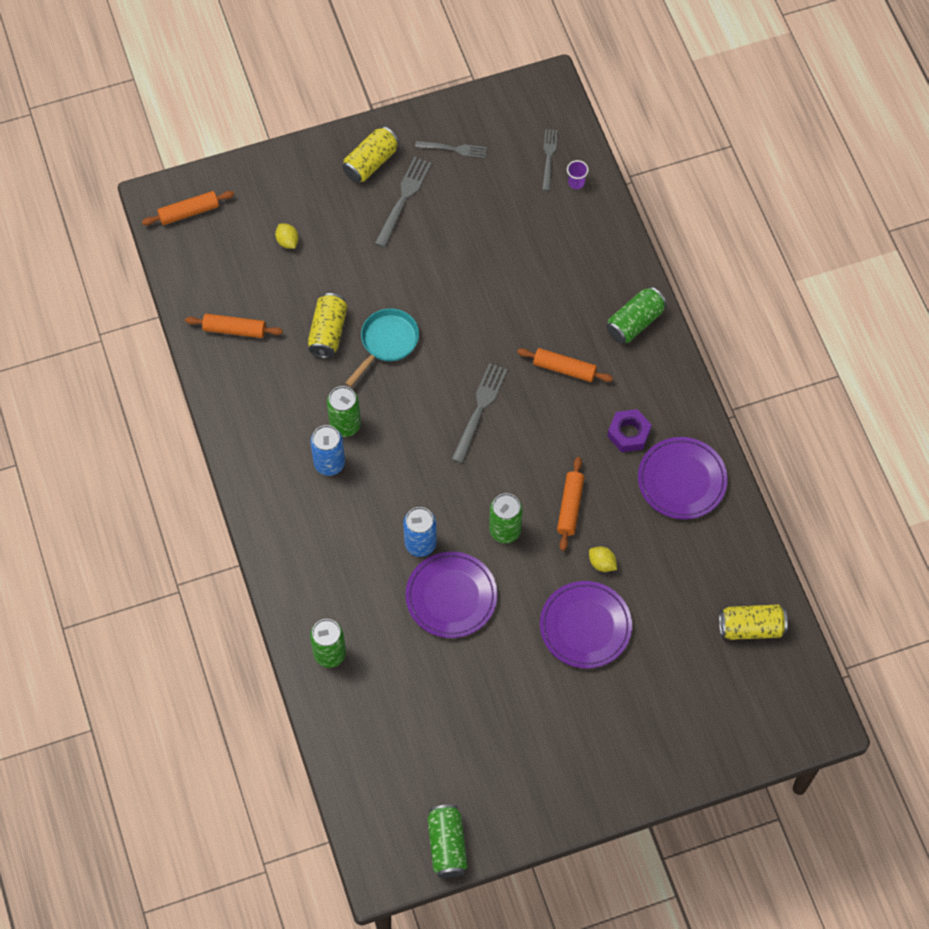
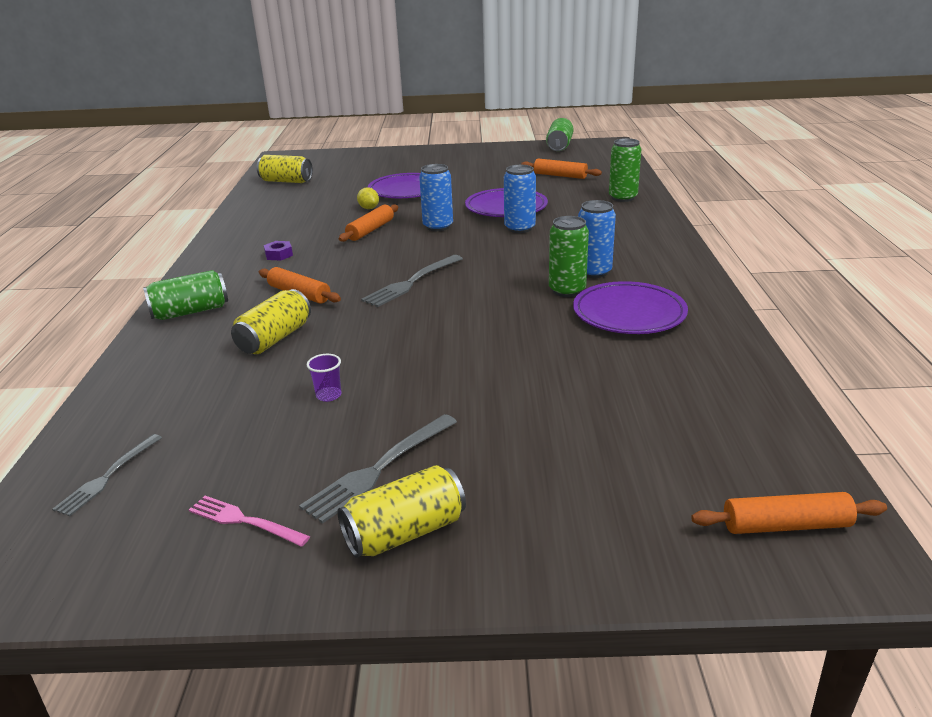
camera: 160 degrees left, 35 degrees down
(234, 330) = (699, 374): orange rolling pin -> orange rolling pin (560, 175)
(287, 241) = (598, 451): yellow lemon -> none
(328, 332) = (563, 354): yellow can -> yellow can (275, 338)
(387, 342) = (489, 336): turquoise pan -> none
(454, 149) = (244, 521): grey fork -> pink fork
(505, 530) = (438, 226): green can -> blue can
(576, 182) = (106, 438): purple cup -> purple cup (328, 395)
(629, 433) = (279, 255): purple nut -> purple nut, size x0.65
(682, 480) = (261, 231): purple plate -> purple plate (629, 313)

